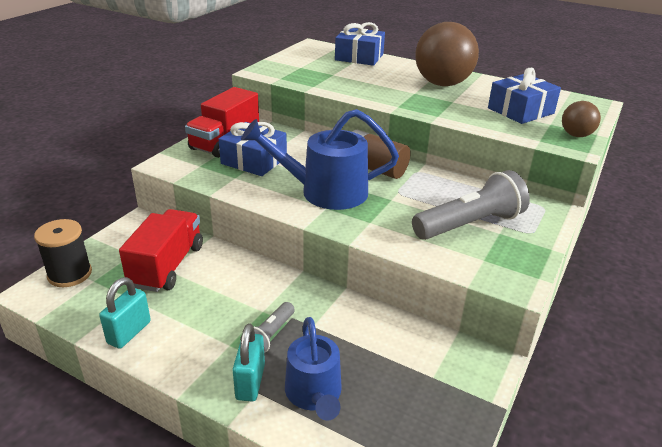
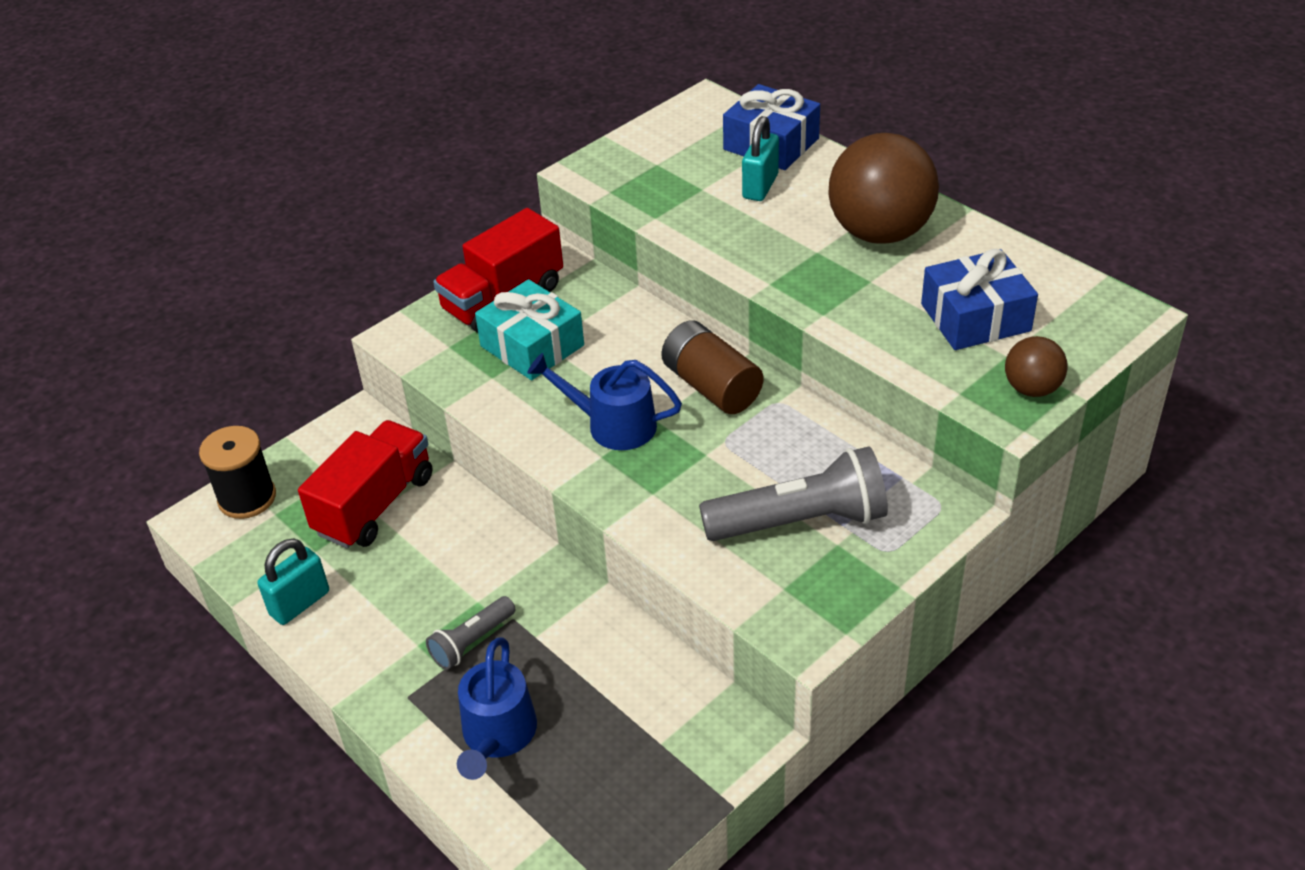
camera: 20 degrees right, 10 degrees up
(250, 382) = (425, 703): turquoise padlock -> turquoise padlock (760, 186)
(254, 160) = (532, 346): blue gift -> turquoise gift
(325, 192) = (613, 425): blue watering can -> blue watering can, size x0.66

